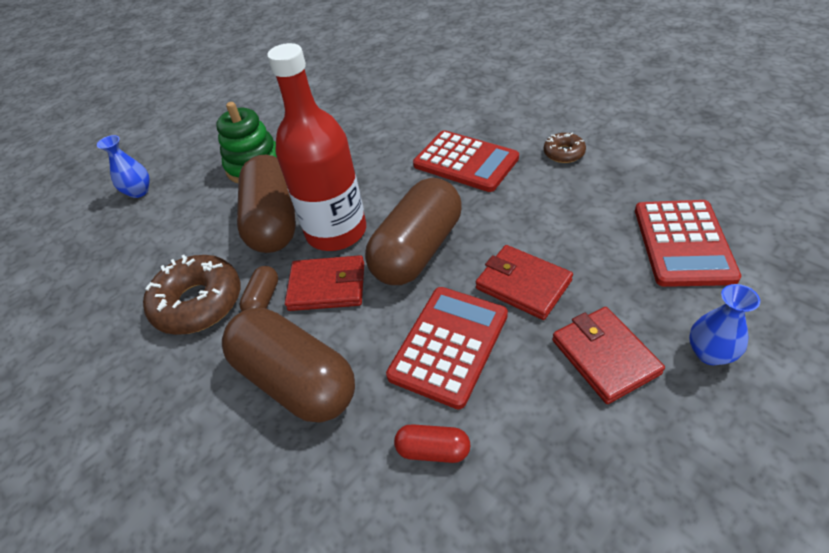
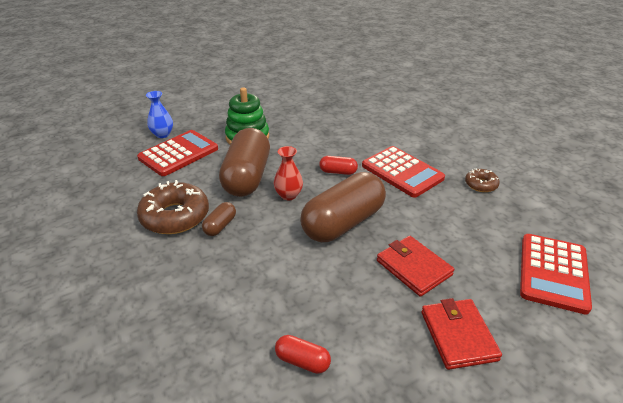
camera: 10 degrees right, 10 degrees down
(296, 380) = (222, 285): brown capsule -> none
(327, 286) = (268, 230): red wallet -> none
(336, 232) = (288, 195): red bottle -> red vase
(387, 183) = (338, 172): none -> red capsule
(449, 345) = (341, 294): red calculator -> red calculator (178, 153)
(709, 353) = (544, 358): blue vase -> none

